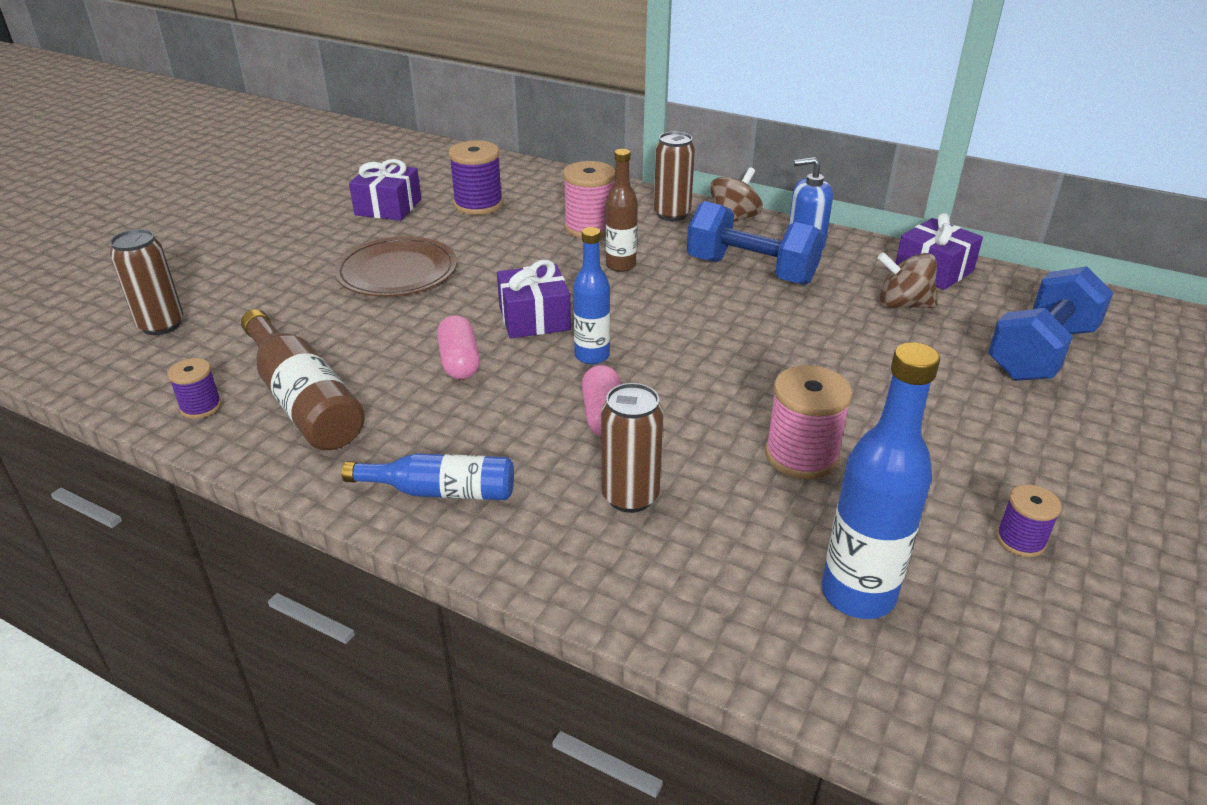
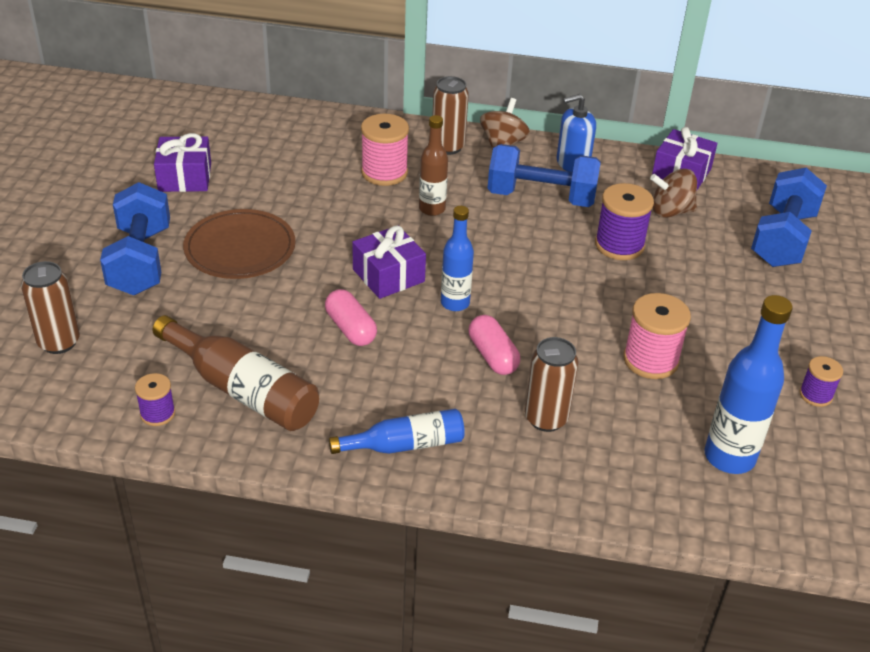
camera: 20 degrees left, 5 degrees up
(293, 269) = (140, 261): none -> blue dumbbell
(478, 205) = (269, 162): purple spool -> purple spool (619, 245)

